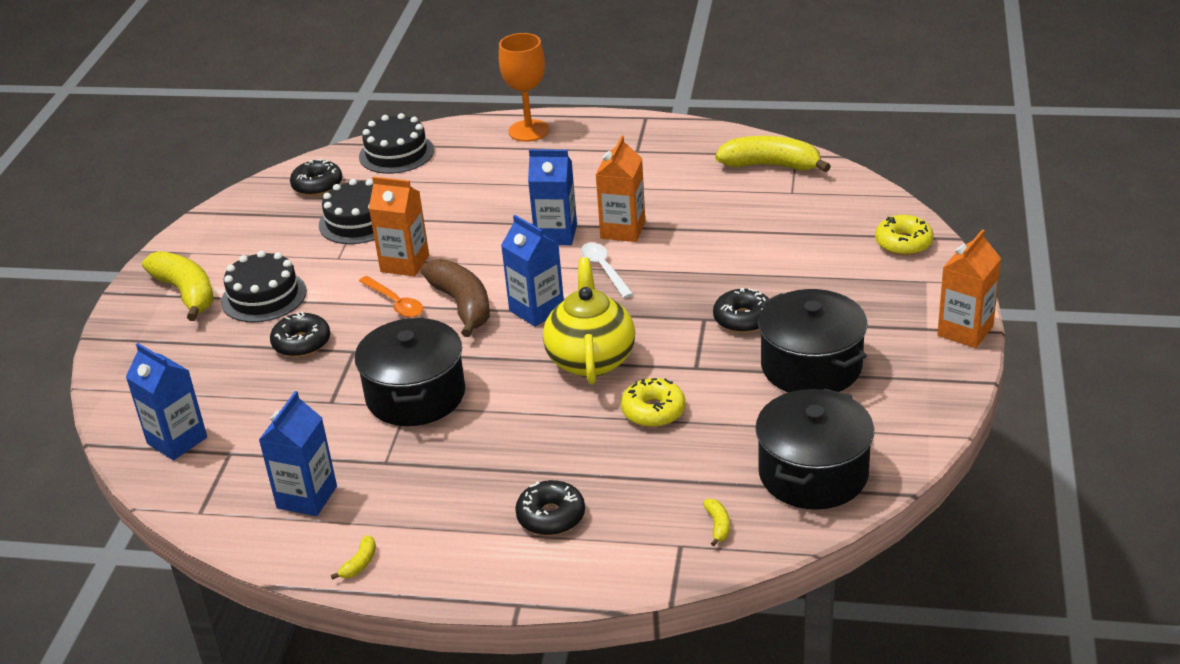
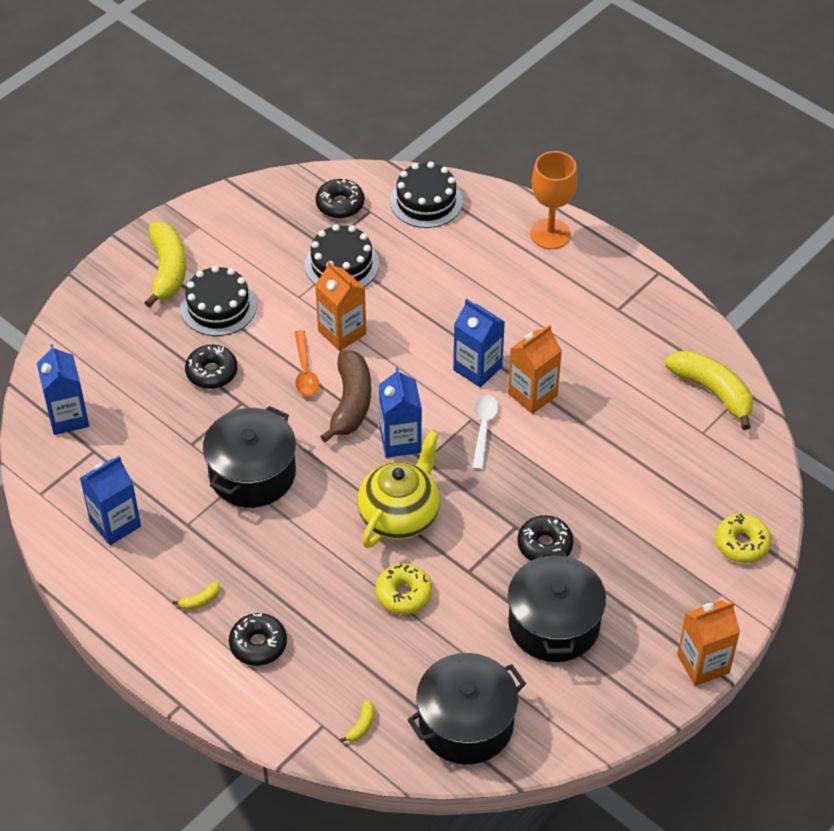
camera: 30 degrees right, 15 degrees up
(359, 564) = (108, 604): yellow banana -> yellow banana (200, 600)

